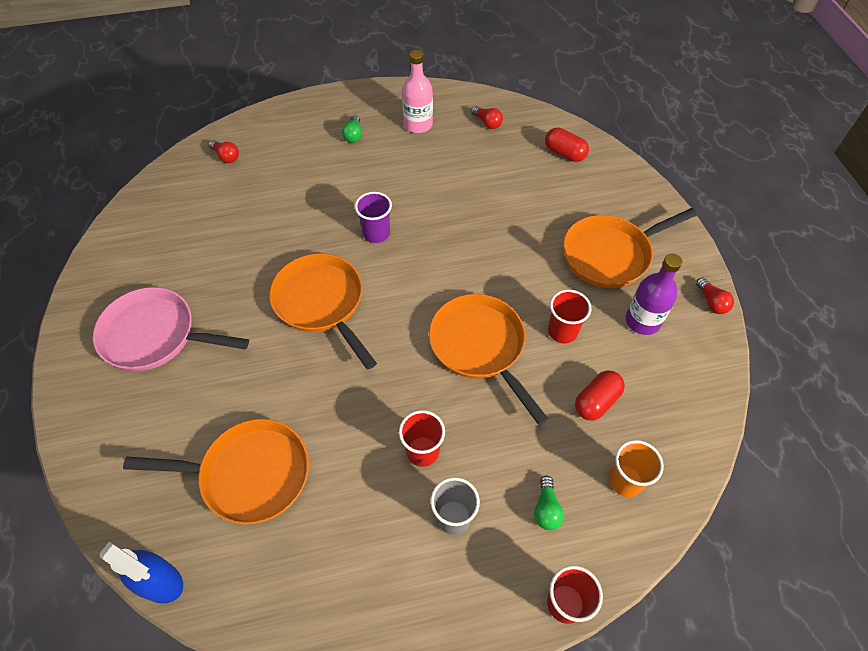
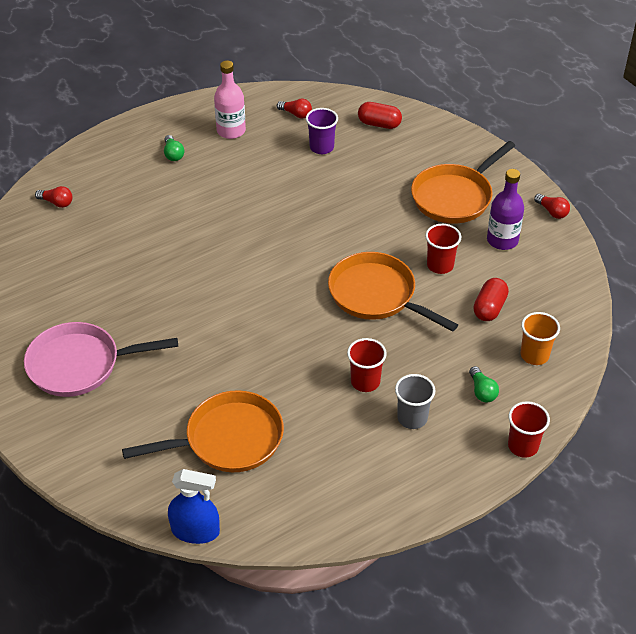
camera: 20 degrees left, 10 degrees down
(322, 303) = (220, 299): orange pan -> none
(376, 233) = (240, 232): purple cup -> purple cup (321, 147)

